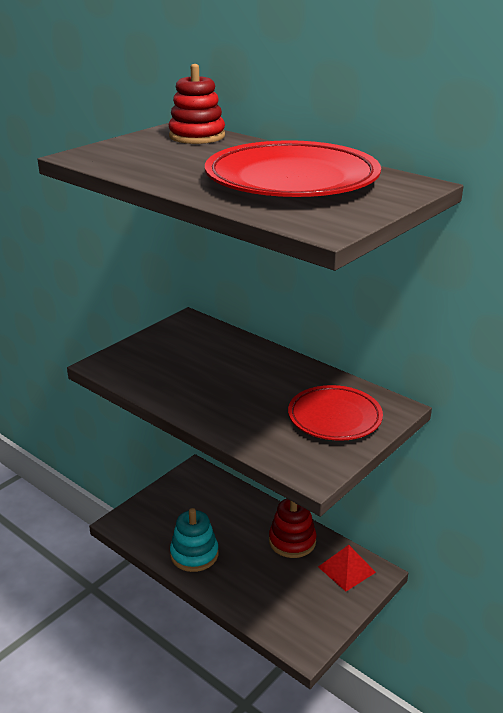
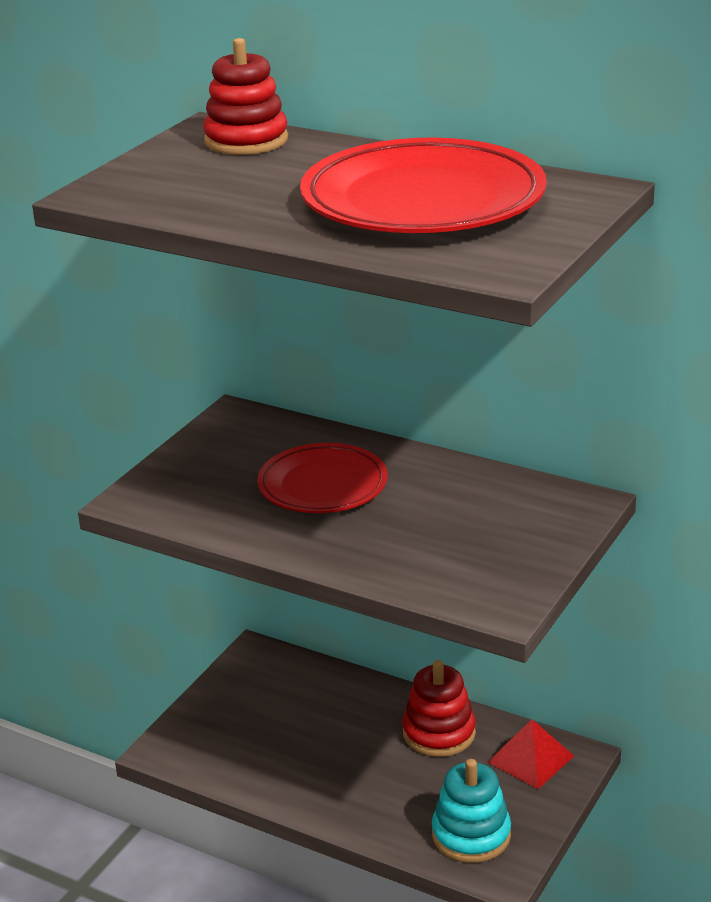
camera: 10 degrees left, 0 degrees up
(194, 554) = (296, 776): turquoise stacking toy -> turquoise stacking toy (471, 835)
(334, 417) = (506, 528): red plate -> red plate (323, 485)

